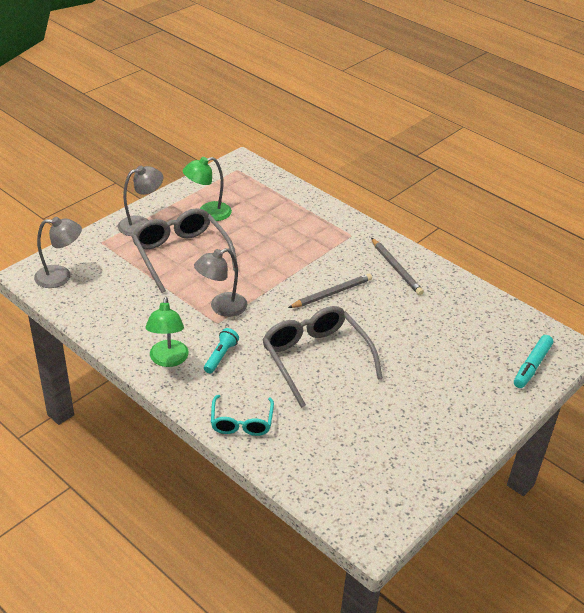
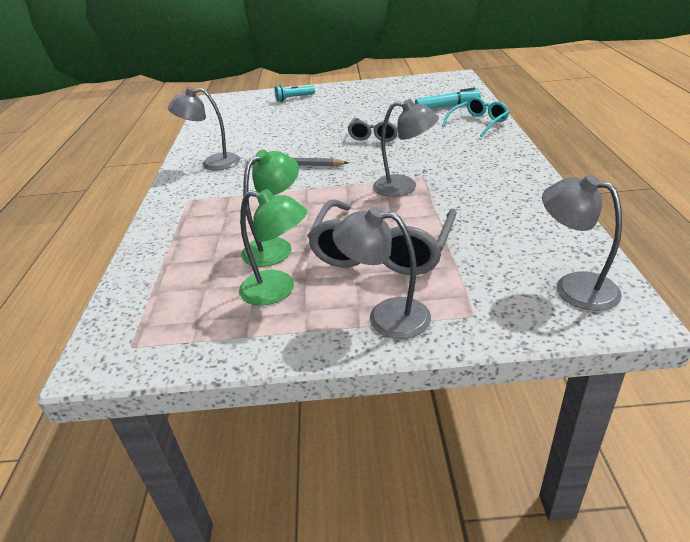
camera: 130 degrees left, 5 degrees down
(168, 360) = (501, 167): green lamp -> green lamp (275, 247)
(220, 356) = (449, 157): turquoise flashlight -> turquoise flashlight (294, 98)
(315, 358) = (376, 135): grey glasses -> grey glasses, size x0.57
(396, 268) = (212, 163): grey pencil -> grey lamp
(532, 366) = (253, 98): turquoise marker -> turquoise marker (447, 106)

